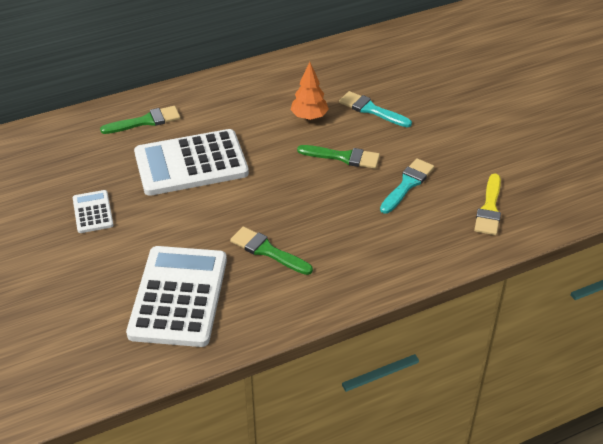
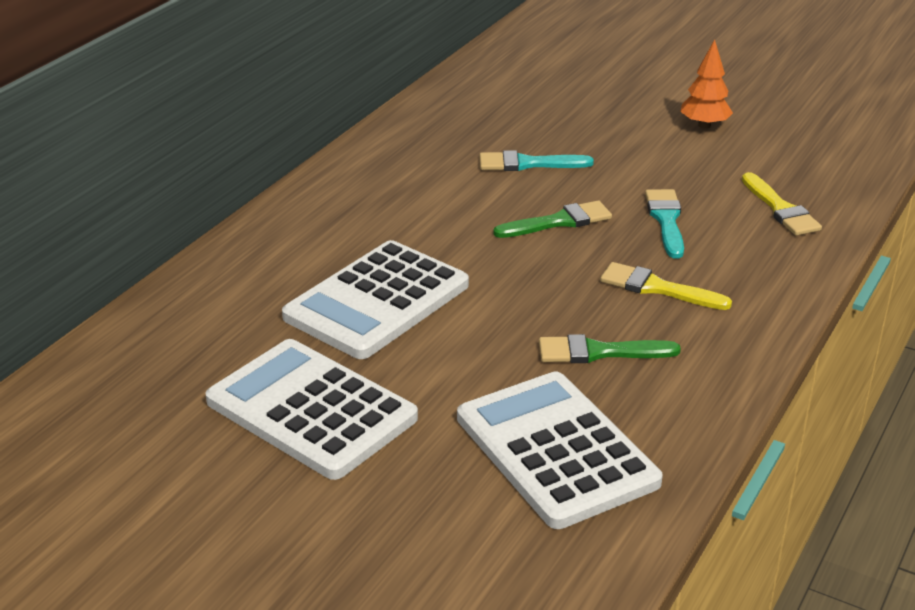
camera: 35 degrees left, 10 degrees down
(92, 212) = (311, 410): white calculator -> white calculator, size x2.09
(145, 121) = (250, 279): green brush -> none
(309, 117) = (463, 197): orange tree -> orange tree (704, 125)
(347, 227) = (657, 288): none -> yellow brush

